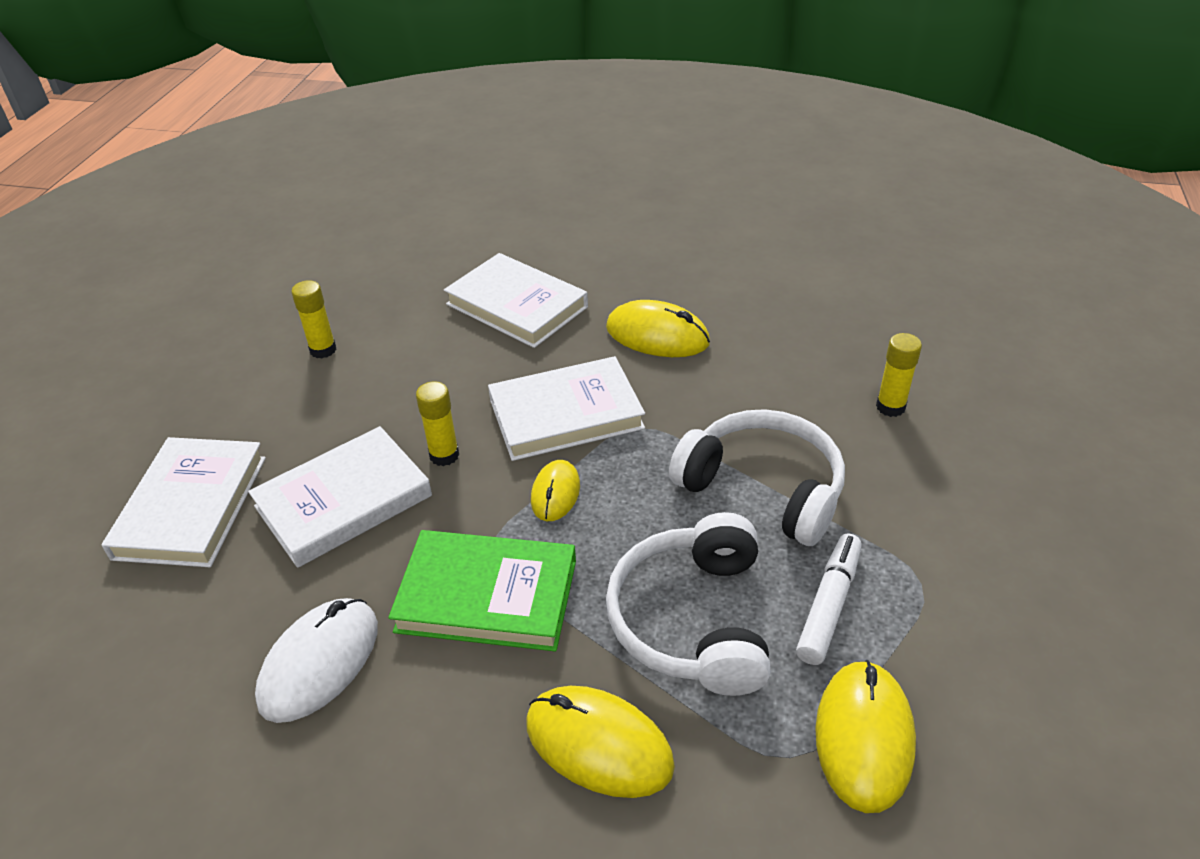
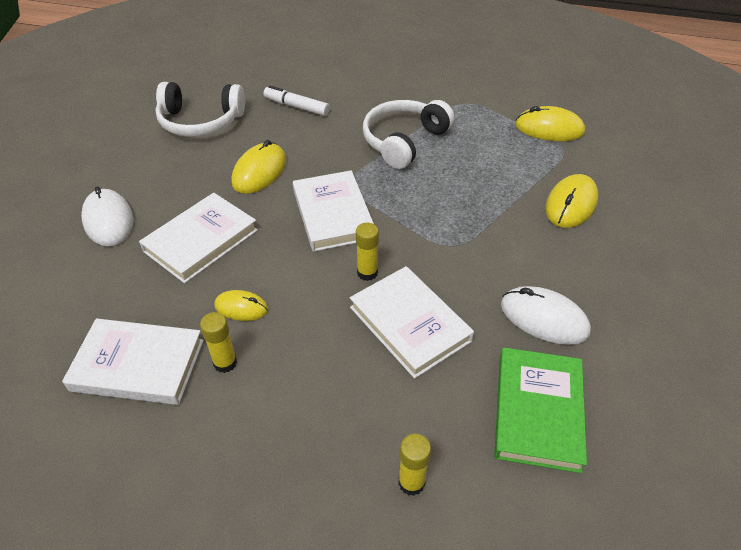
camera: 90 degrees left, 5 degrees up
(191, 507) = (414, 423): white book -> white book (138, 365)
(487, 596) = (486, 246): green book -> green book (538, 411)
(554, 236) = (108, 220): none -> white mouse
(555, 493) = (405, 219): yellow mouse -> yellow mouse (241, 307)
(693, 620) = (494, 171): white headphones -> white headphones (200, 121)
(828, 605) = (480, 129): white marker -> white marker (296, 107)
(890, 407) = (345, 94): yellow glue stick -> yellow glue stick (411, 482)

